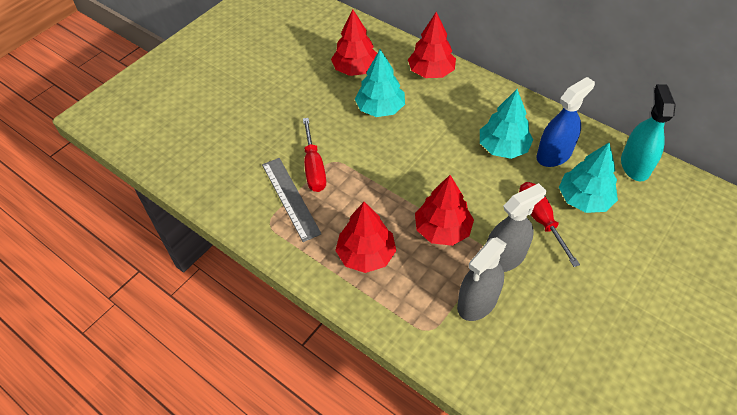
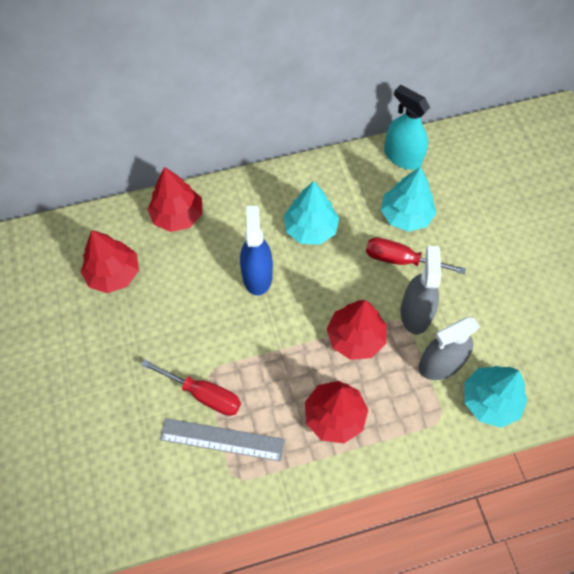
camera: 55 degrees left, 10 degrees up
(380, 108) = (182, 288): turquoise tree -> turquoise tree (490, 400)
(477, 302) = (440, 363): grey spray bottle -> grey spray bottle turned 75 degrees clockwise
(554, 154) = (348, 199): blue spray bottle -> blue spray bottle (257, 275)

